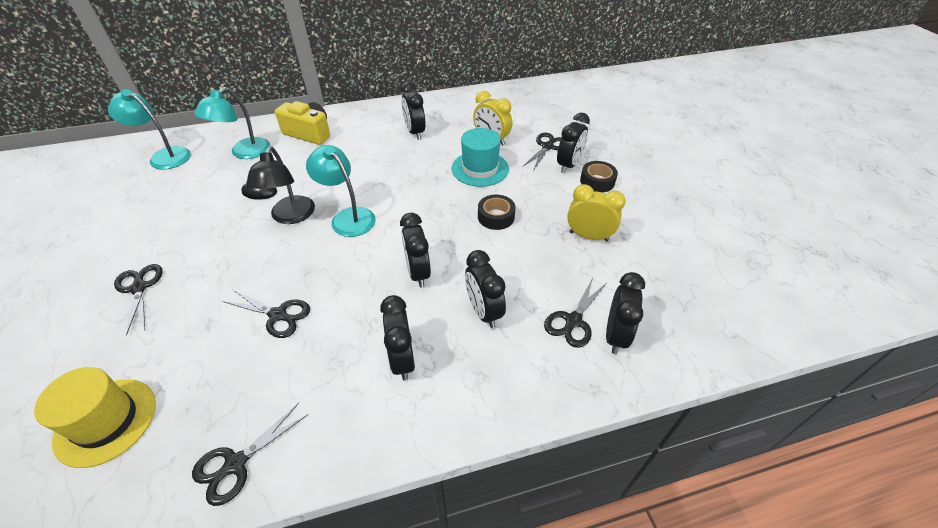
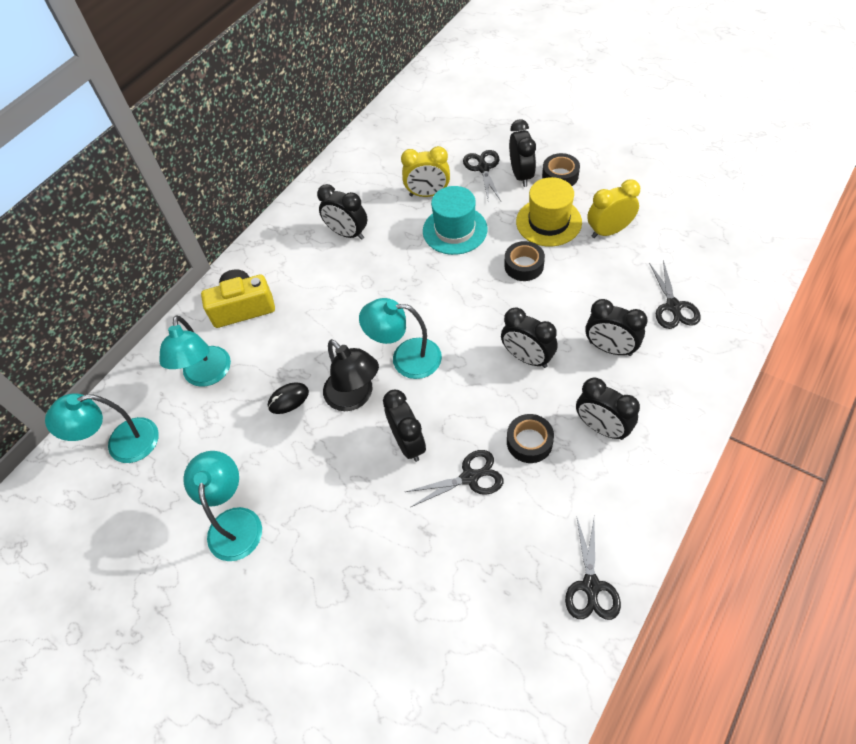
camera: 35 degrees left, 10 degrees up
(106, 421) = (461, 654): yellow hat -> yellow hat (548, 222)
(139, 287) = (318, 561): black scissors -> none
(142, 232) = (234, 522): none -> turquoise lamp
(343, 326) = (529, 442): none -> black tape
(615, 335) = (709, 295): black clock -> black clock (408, 443)

